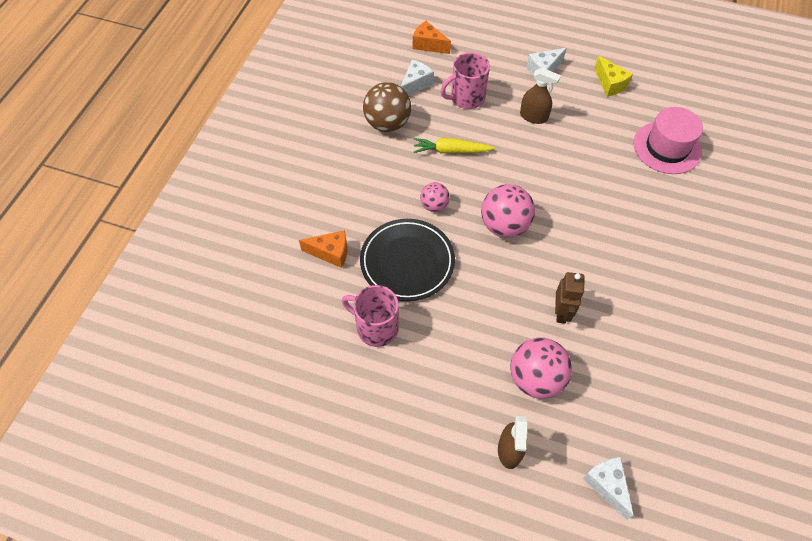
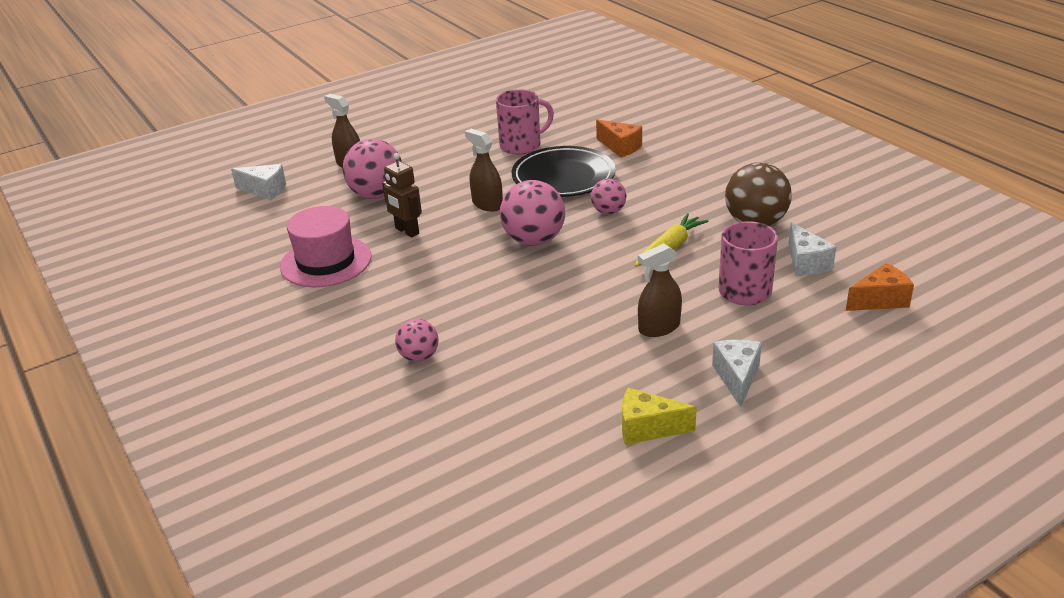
camera: 130 degrees right, 25 degrees down
(330, 253) = (620, 147): orange cheese -> orange cheese turned 90 degrees counterclockwise
(484, 286) = (487, 204): none -> brown spray bottle
(662, 204) = (419, 357): none -> pink ball
(667, 147) = (483, 413): pink hat -> pink hat (326, 262)

